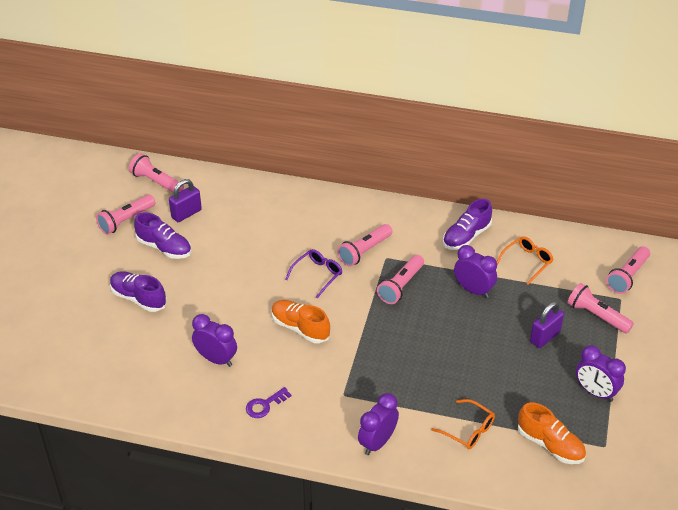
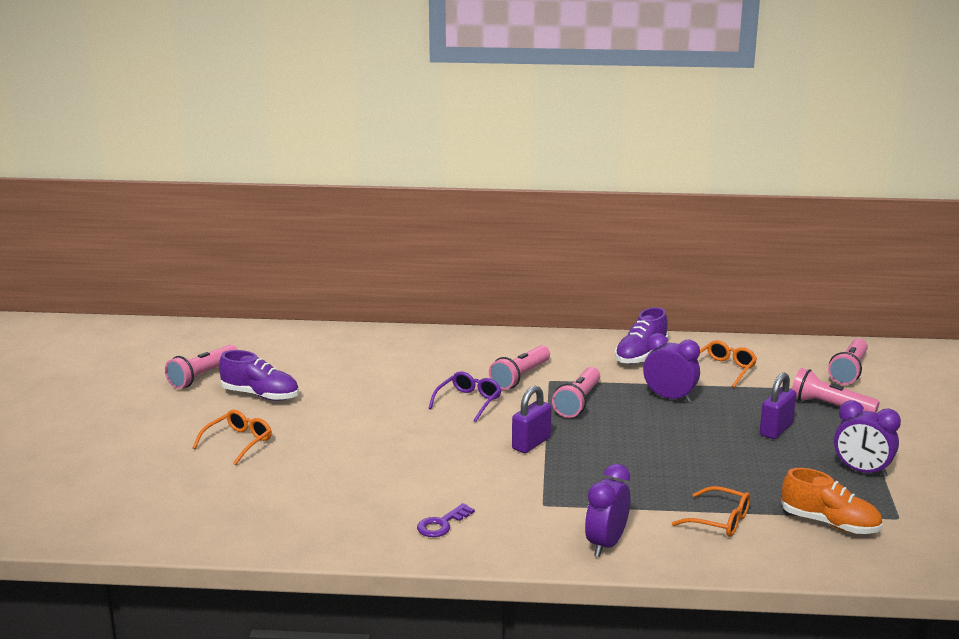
camera: 10 degrees left, 20 degrees down
(138, 298) = (238, 442): purple shoe -> orange glasses
(156, 182) = (233, 341): pink flashlight -> none
(186, 213) = (280, 364): purple padlock -> purple padlock (531, 443)
(216, 359) = (361, 488): purple clock -> none
(300, 328) = (463, 449): orange shoe -> none

